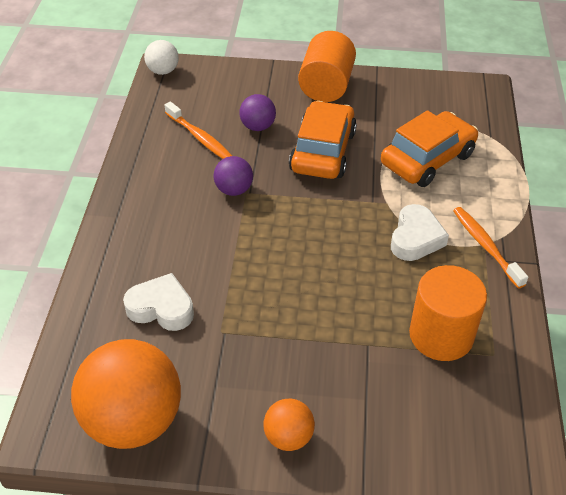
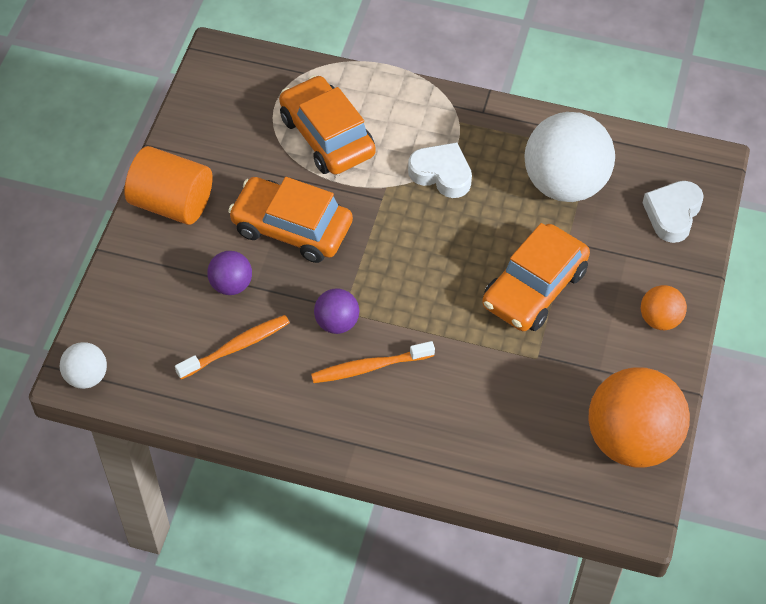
camera: 80 degrees left, 10 degrees up
(161, 308) = (499, 407): white heart -> white heart (672, 214)
(302, 322) = (534, 288): none -> orange car
(441, 335) = (564, 183): orange cylinder -> white ball
(486, 246) = (462, 121): orange toothbrush -> orange toothbrush (369, 367)

